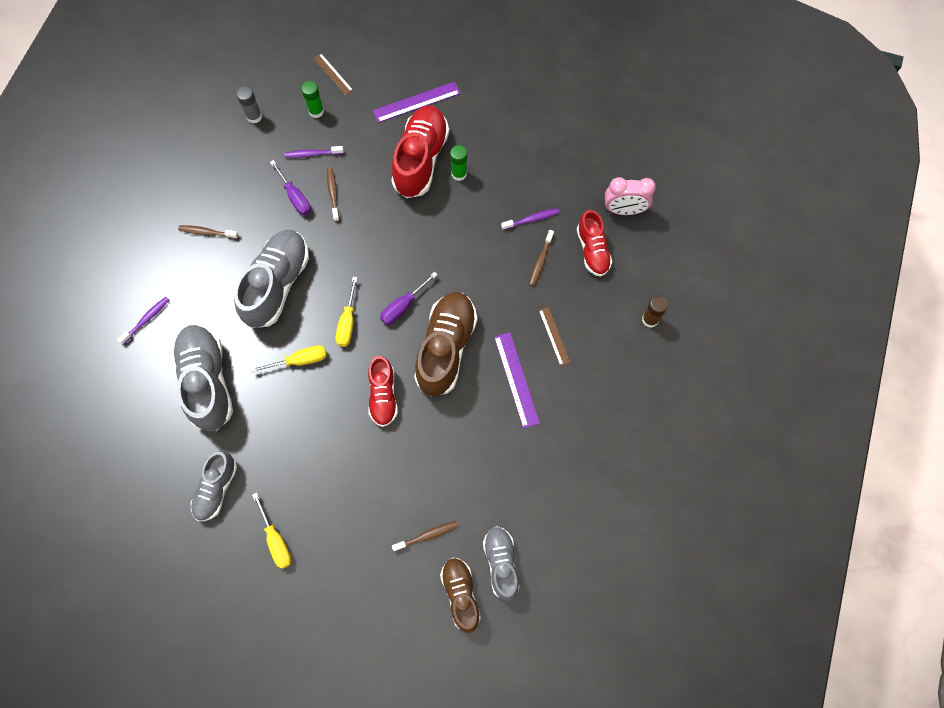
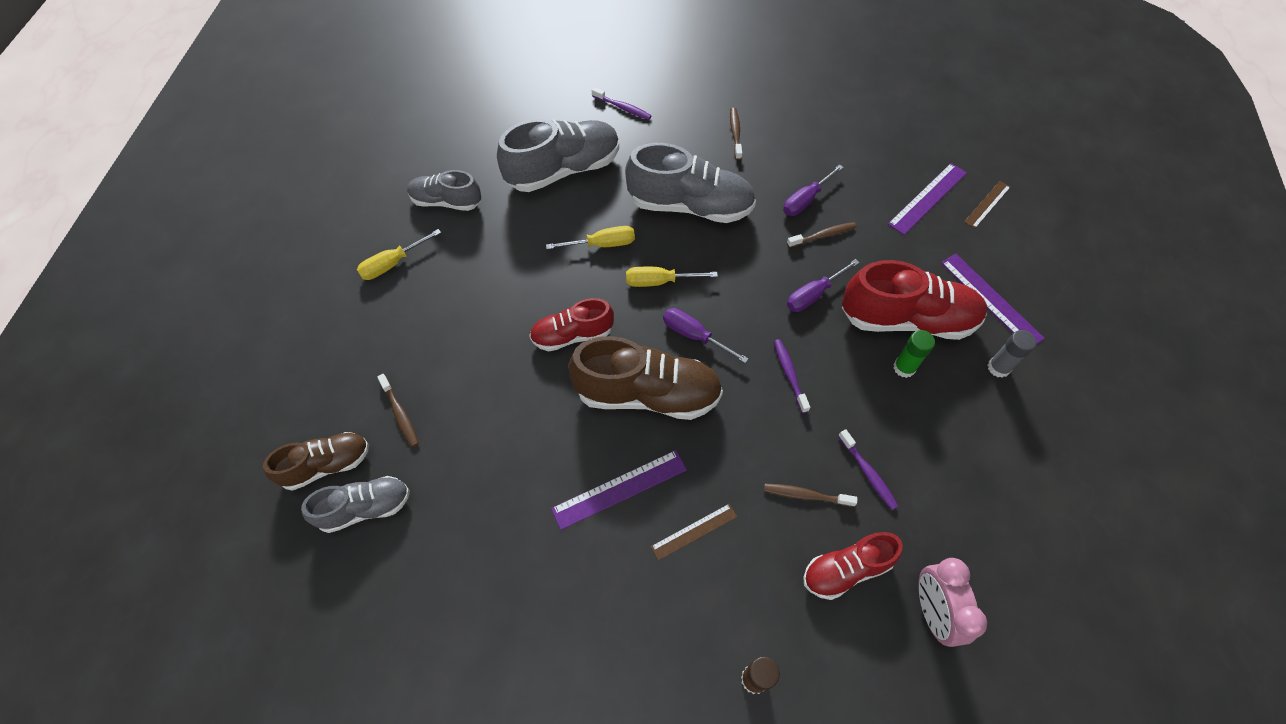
camera: 80 degrees right, 10 degrees down
(254, 116) = (894, 143): grey glue stick -> grey glue stick (998, 368)
(299, 361) = (602, 244): yellow screwdriver -> yellow screwdriver turned 75 degrees counterclockwise
(312, 154) = (868, 205): purple toothbrush -> purple toothbrush (789, 374)
(316, 111) = (927, 198): green glue stick -> purple ruler
(386, 215) = (813, 295): none -> purple screwdriver

